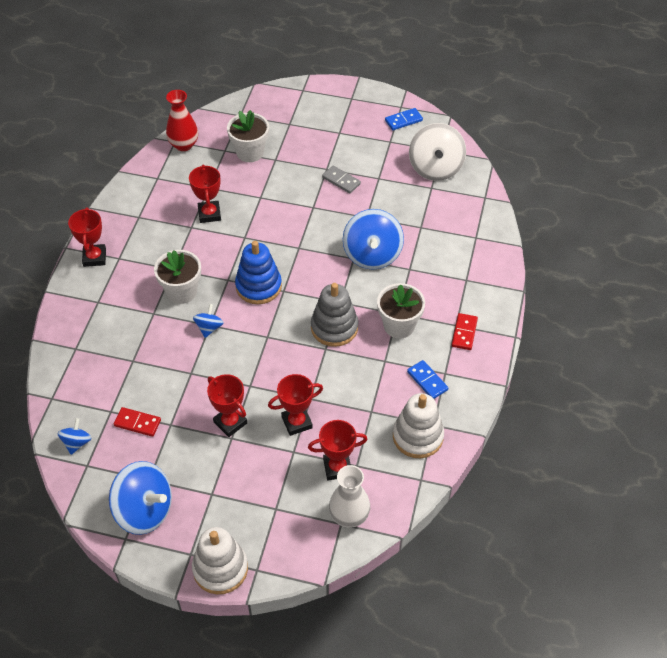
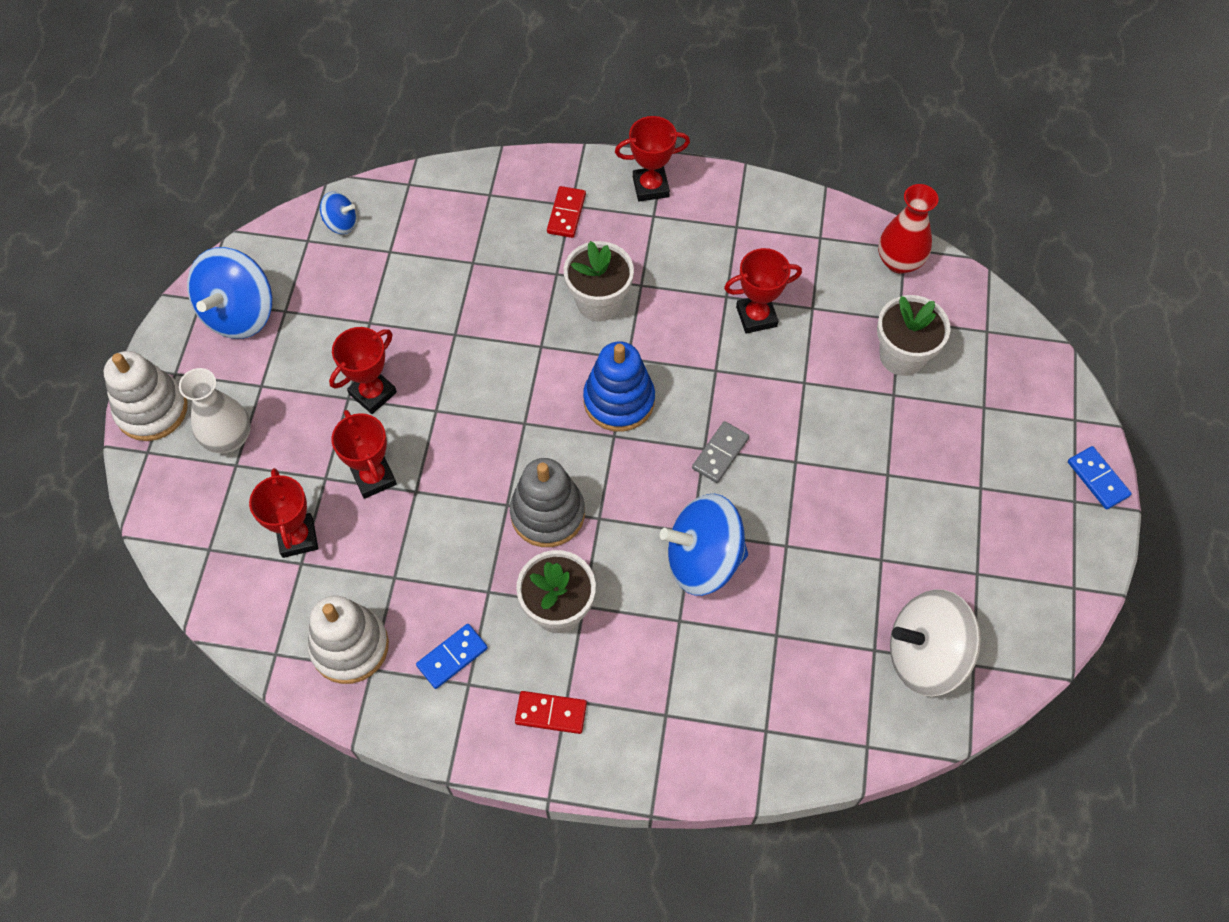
camera: 85 degrees right, 10 degrees up
(137, 423) = (371, 284): red domino -> red domino (566, 214)
(209, 328) = (535, 346): blue spinning top -> none
(341, 181) = (863, 499): grey domino -> grey domino (720, 453)
(349, 516) = (220, 559): white vase -> white vase (228, 438)
(403, 120) = (1038, 594): blue domino -> blue domino (1098, 479)

